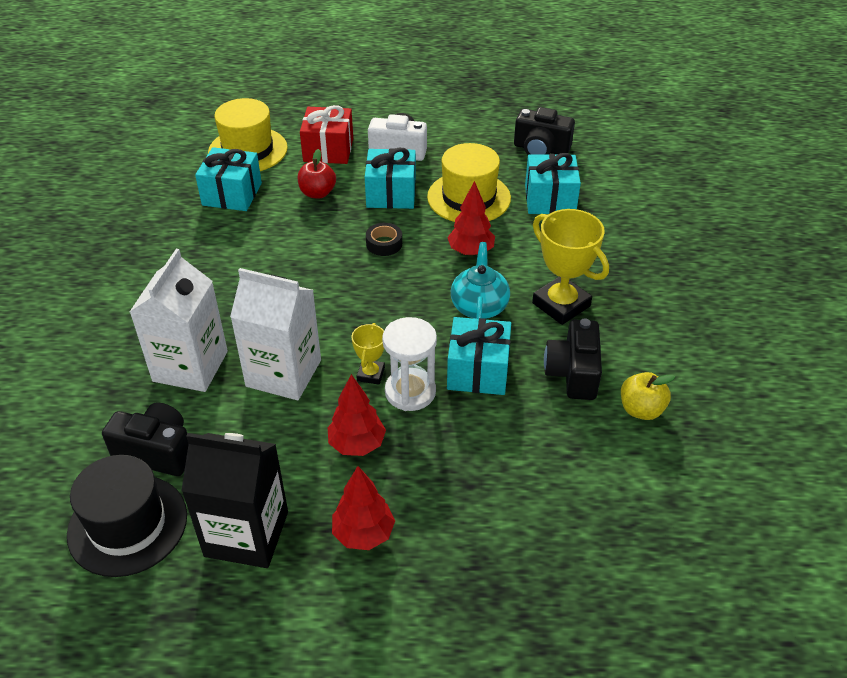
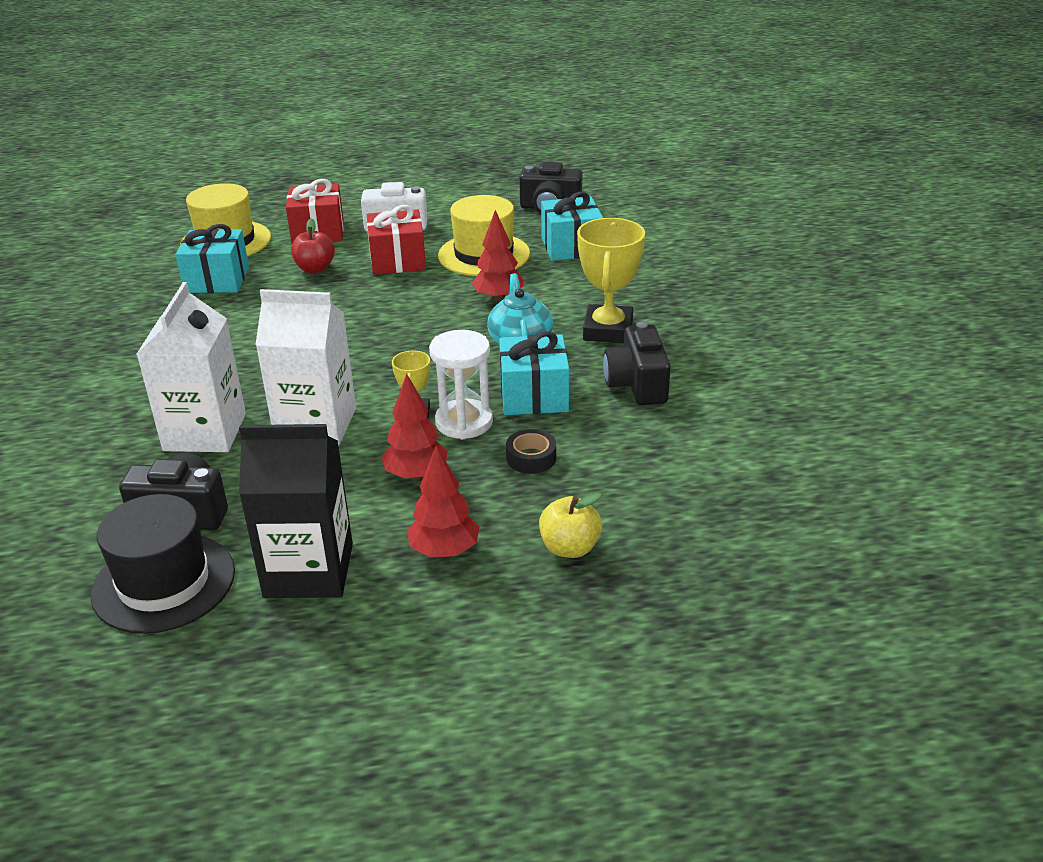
camera: 10 degrees left, 10 degrees down
(384, 244) = (401, 302): black tape -> black tape (531, 458)
(391, 194) = (398, 260): turquoise gift -> red gift
(561, 304) = (608, 330): yellow trophy -> yellow trophy turned 60 degrees clockwise
(641, 409) = (718, 405): yellow apple -> yellow apple (570, 548)

